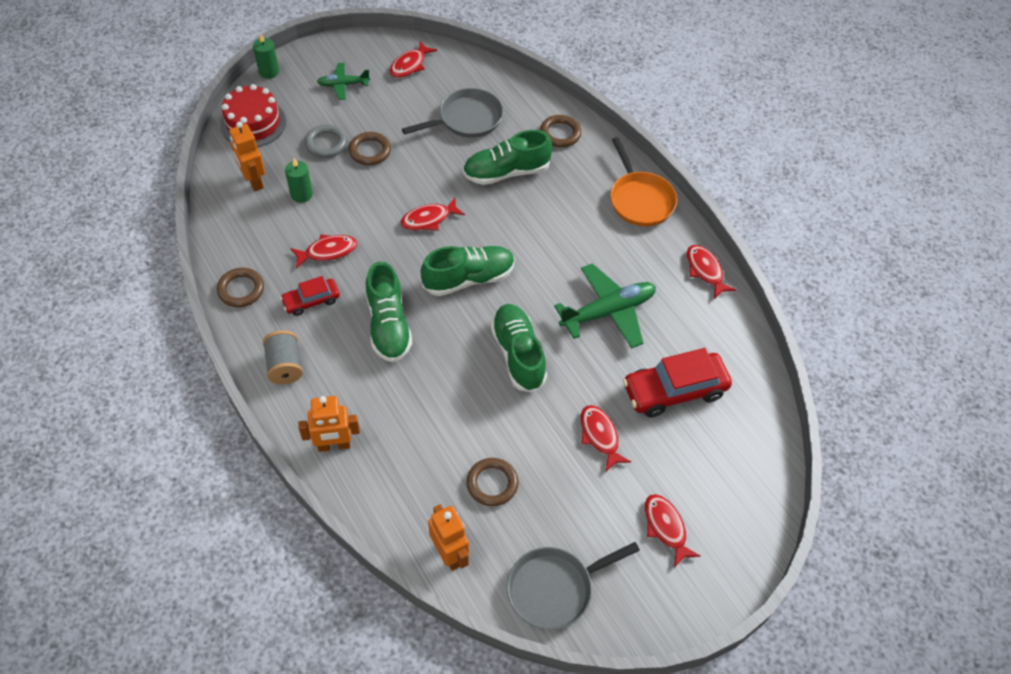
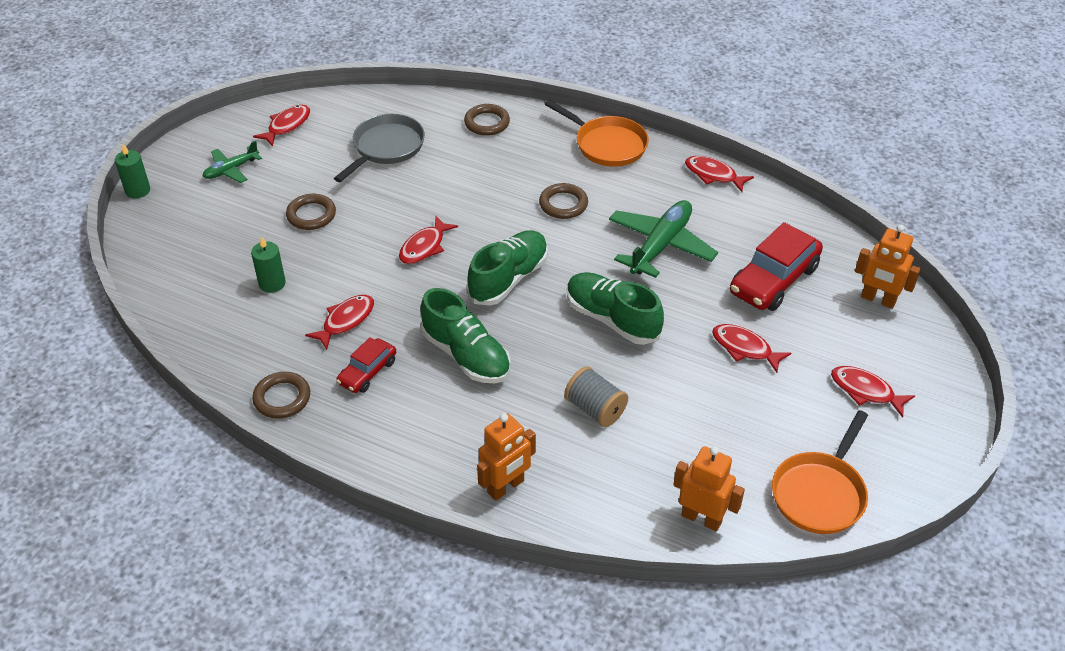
camera: 30 degrees left, 10 degrees down
(253, 123) = (161, 243): red cake -> none
(253, 181) = (208, 294): orange robot -> orange robot (878, 300)
(285, 366) = (391, 443): grey spool -> grey spool (595, 409)
(326, 143) = (259, 228): grey ring -> none
(410, 65) = (287, 126): red fish -> red fish turned 150 degrees counterclockwise
(492, 483) = (686, 438): brown ring -> brown ring (563, 204)
(506, 172) = (464, 175): green shoe -> none
(554, 589) = (820, 493): grey pan -> orange pan

